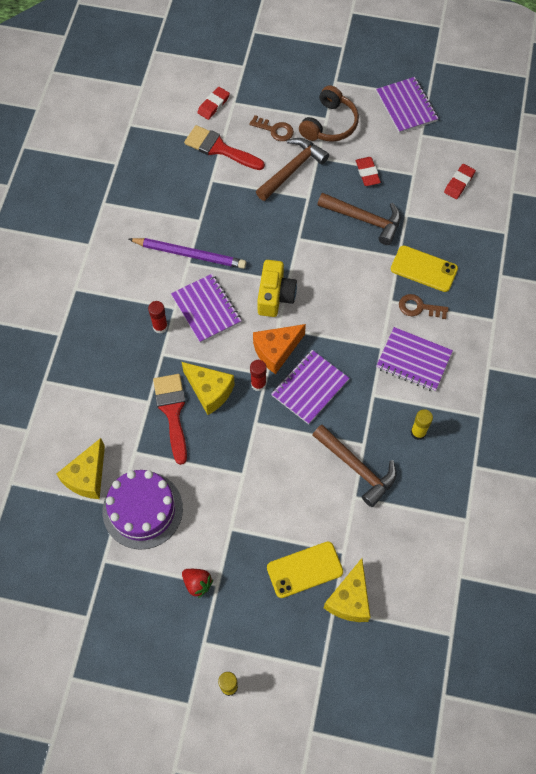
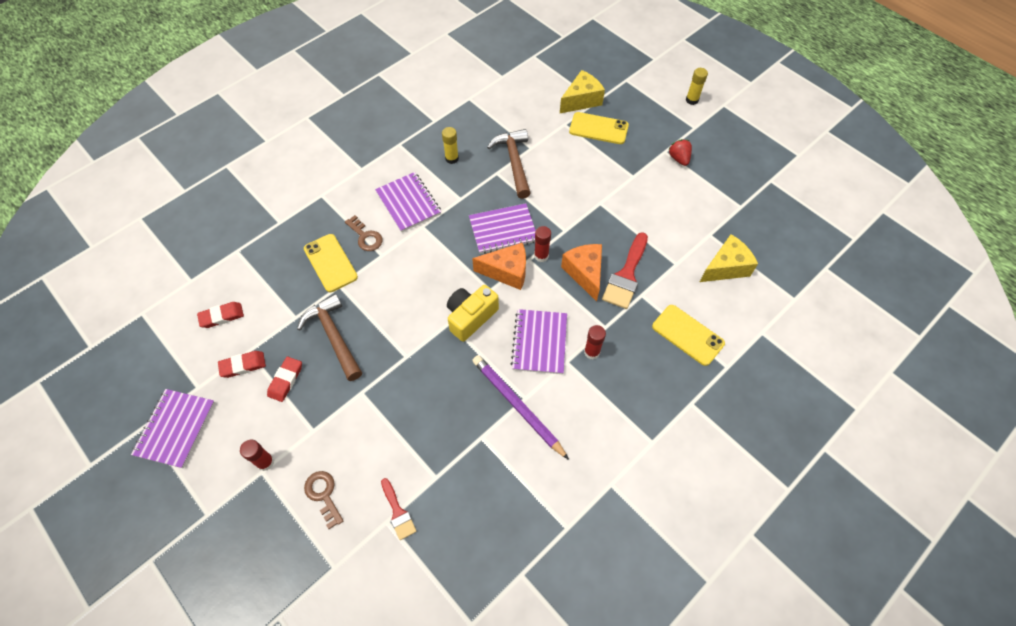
camera: 145 degrees left, 5 degrees down
(90, 389) = (687, 335): none -> yellow phone
(142, 510) = (693, 221): purple cake -> none
(209, 391) = (585, 273): yellow cheese -> orange cheese
(213, 105) = (358, 581): red eraser -> red eraser (243, 365)
(219, 148) = (398, 512): red brush -> red brush, size x0.58
(292, 169) = (348, 433): brown hammer -> none
(329, 124) = (265, 462): brown headphones -> red glue stick

